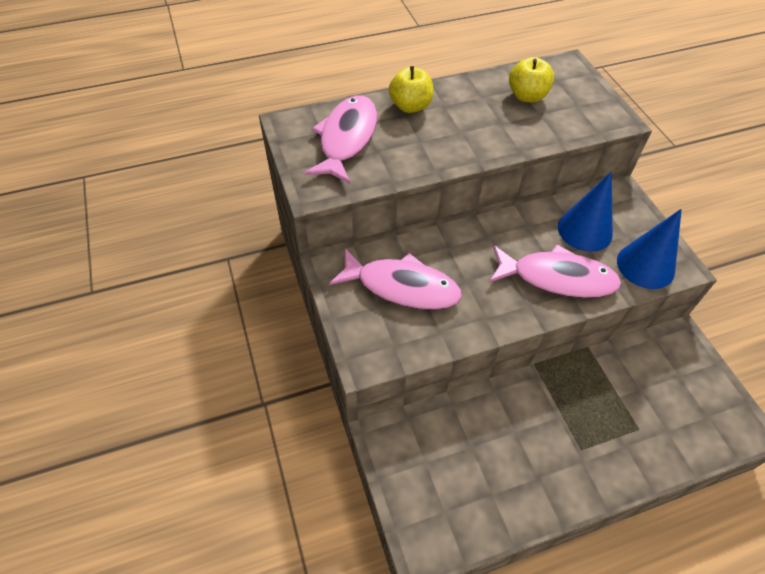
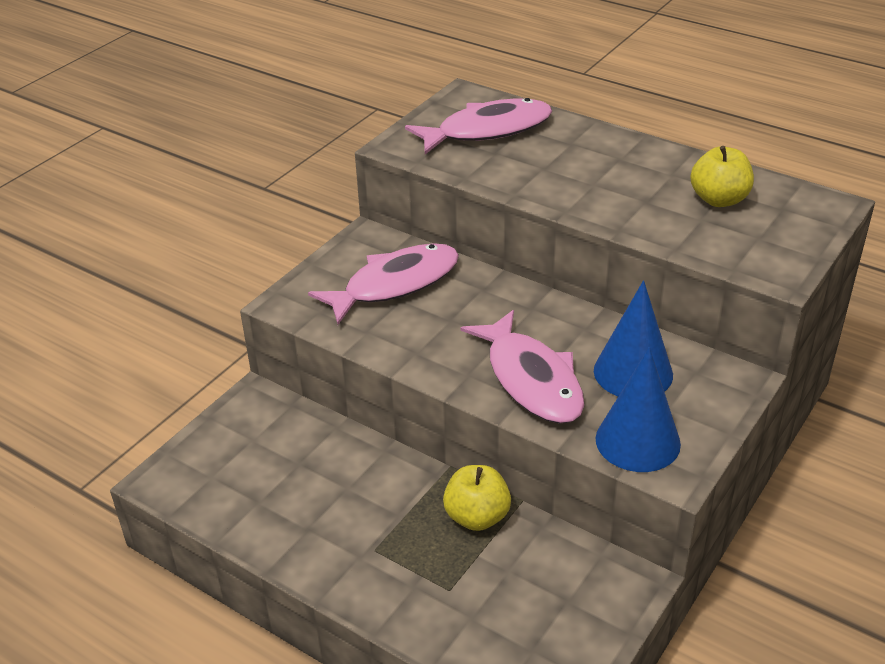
camera: 55 degrees right, 15 degrees down
(402, 287) = (395, 284): pink fish -> pink fish turned 105 degrees counterclockwise
(410, 106) = (587, 141): yellow apple -> yellow apple (477, 517)

